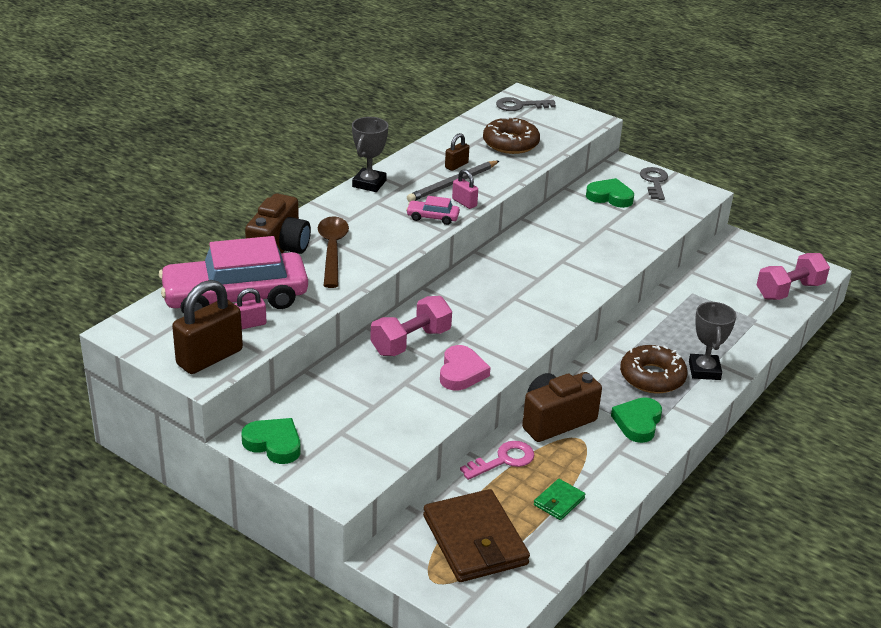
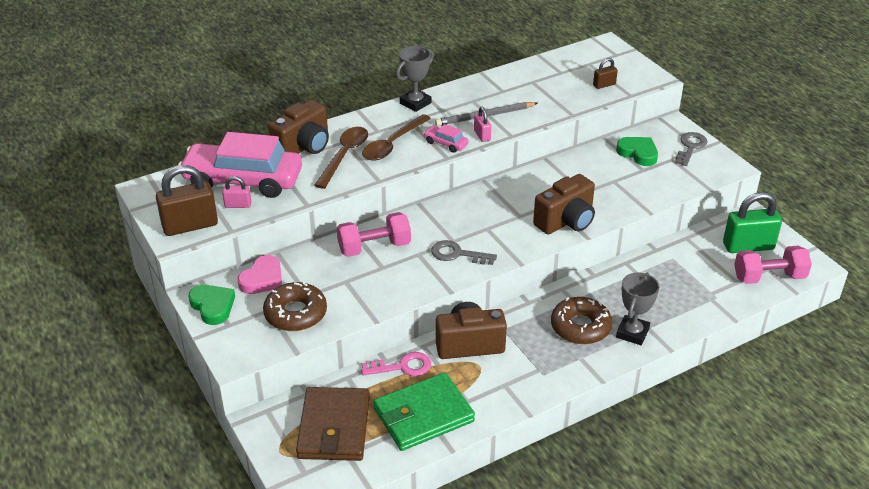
camera: 25 degrees right, 5 degrees up
(376, 229) = (392, 144): none -> brown spoon
(456, 165) = (500, 100): brown padlock -> brown padlock (604, 85)
(461, 372) = (396, 283): pink heart -> pink heart (262, 279)
(510, 143) = (562, 88): brown donut -> brown donut (295, 313)
(520, 106) = (597, 54): grey key -> grey key (457, 254)
(559, 501) = (423, 415): green wallet -> green wallet, size x2.17
(588, 274) = (566, 221): none -> brown camera
(637, 423) = (538, 365): green heart -> none
(752, 267) = (748, 246): none -> green padlock

